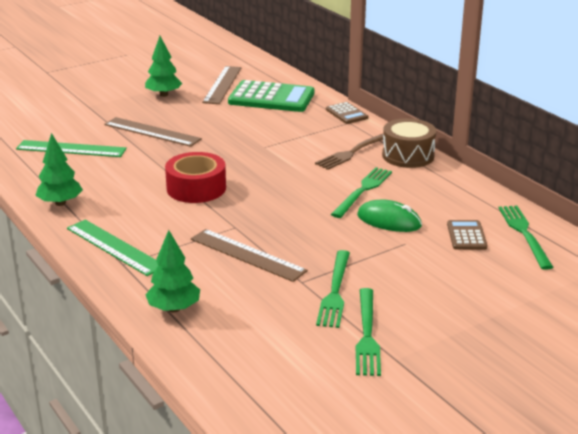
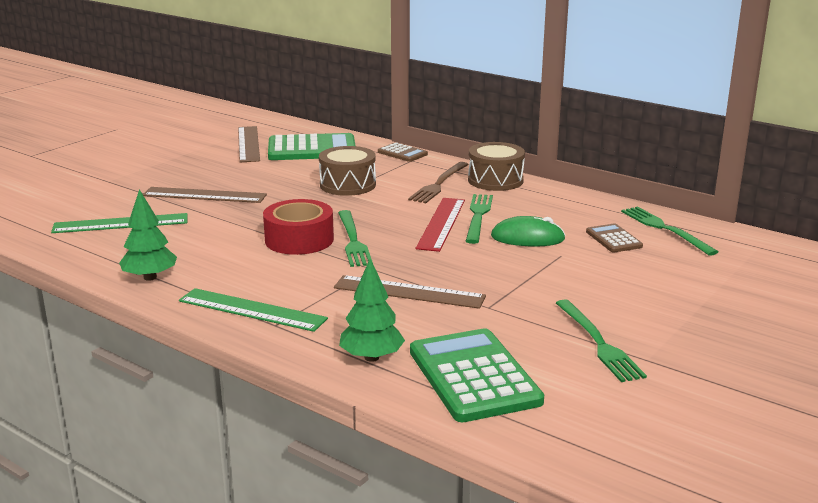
camera: 20 degrees left, 5 degrees down
(163, 95) = (189, 160): green tree -> none
(240, 342) = (473, 376): none -> green calculator
(275, 140) = (348, 185): none -> brown drum
(325, 193) = (441, 223): none -> red ruler
(335, 291) = (530, 309): green fork -> green fork (353, 240)

